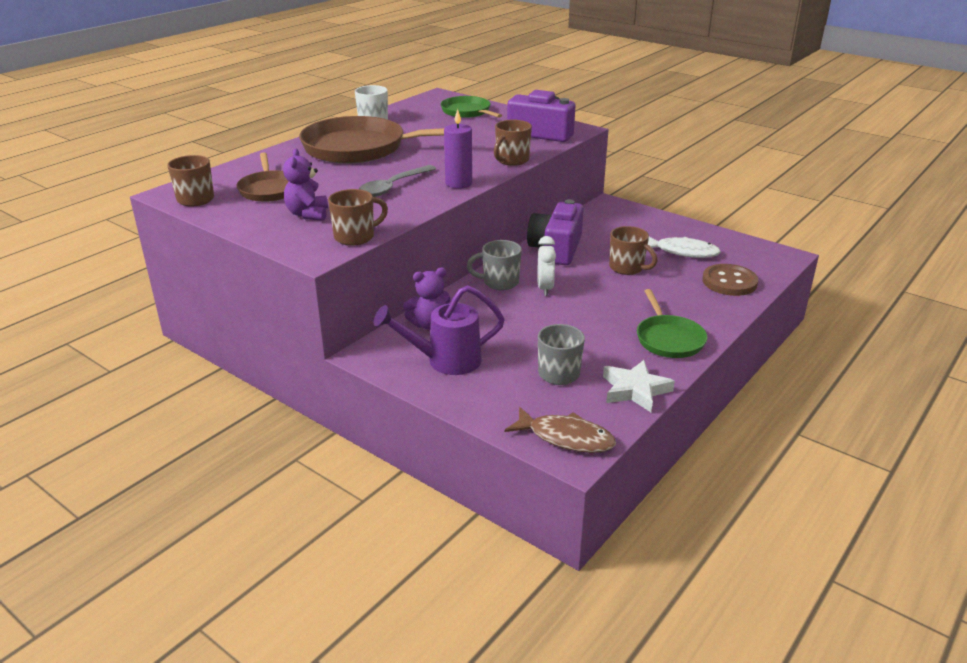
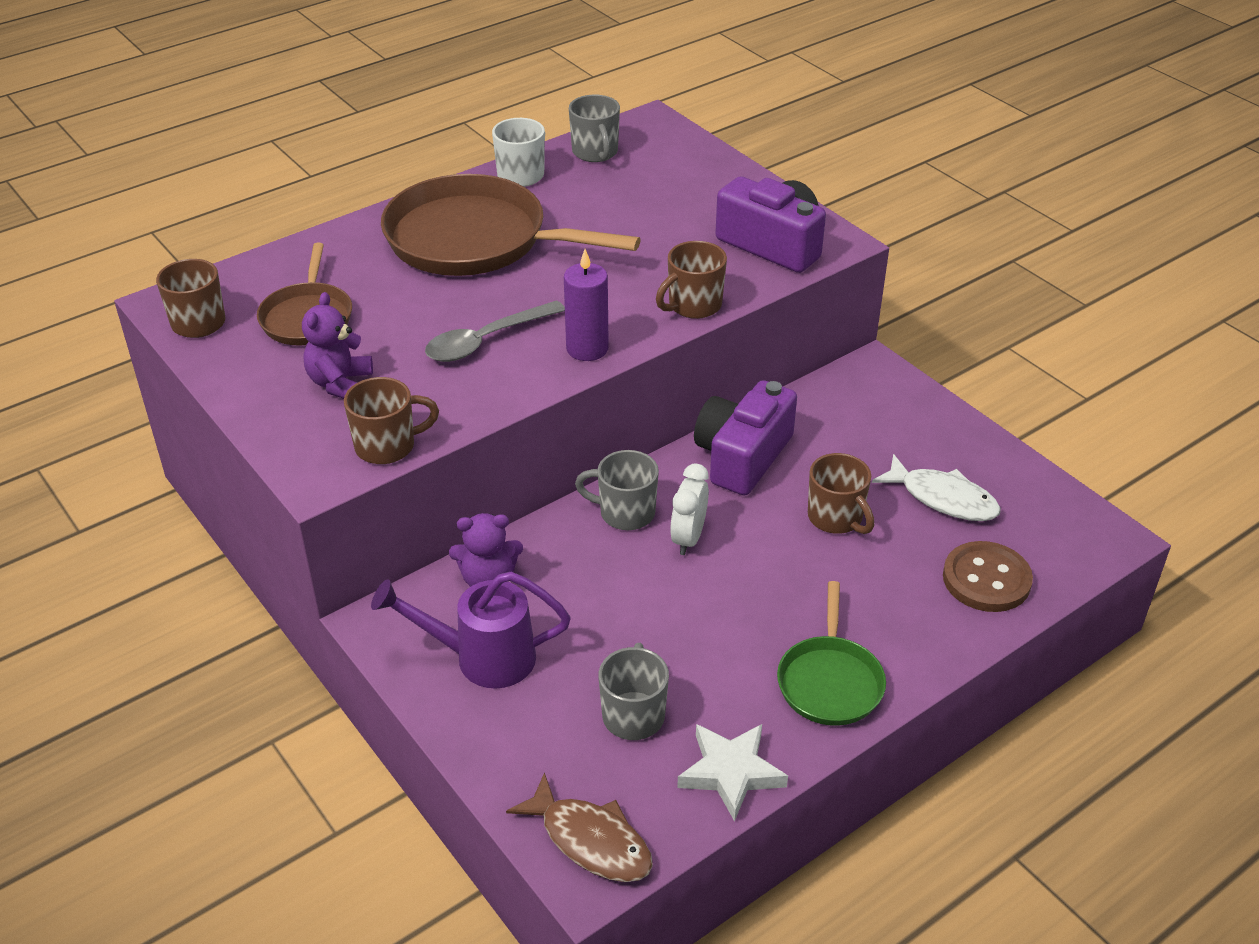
camera: 15 degrees right, 10 degrees up
(413, 109) = (595, 153): none -> grey mug
(467, 112) = (678, 172): green pan -> none

